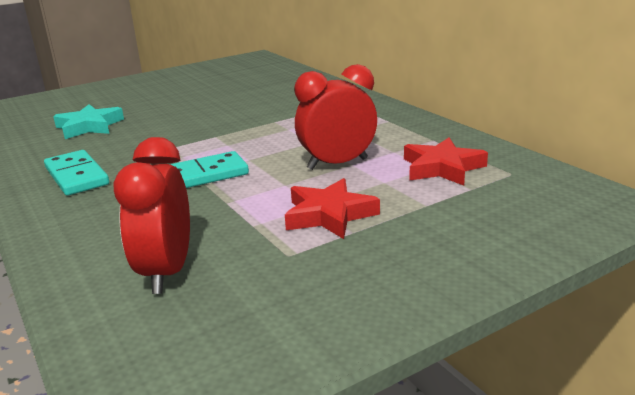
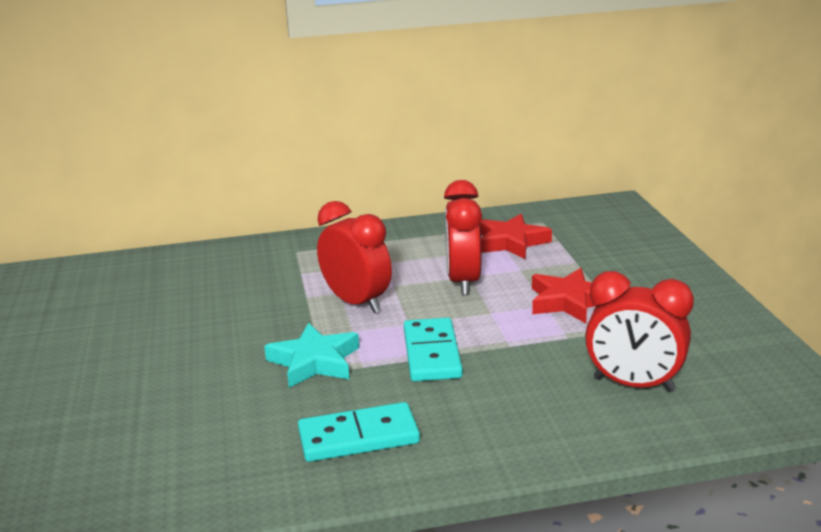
camera: 70 degrees left, 0 degrees up
(89, 126) = (164, 428): turquoise star -> turquoise star (314, 361)
(273, 137) = (357, 303): none -> red clock

